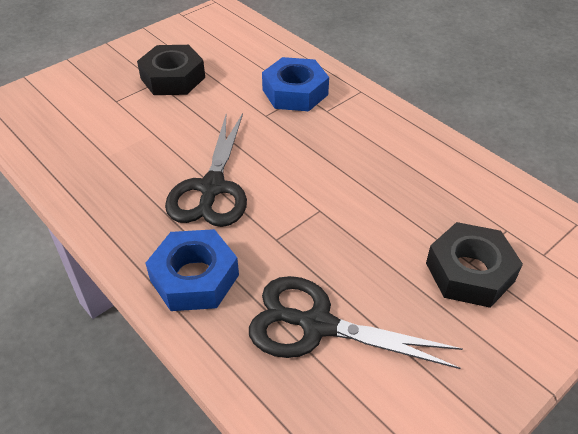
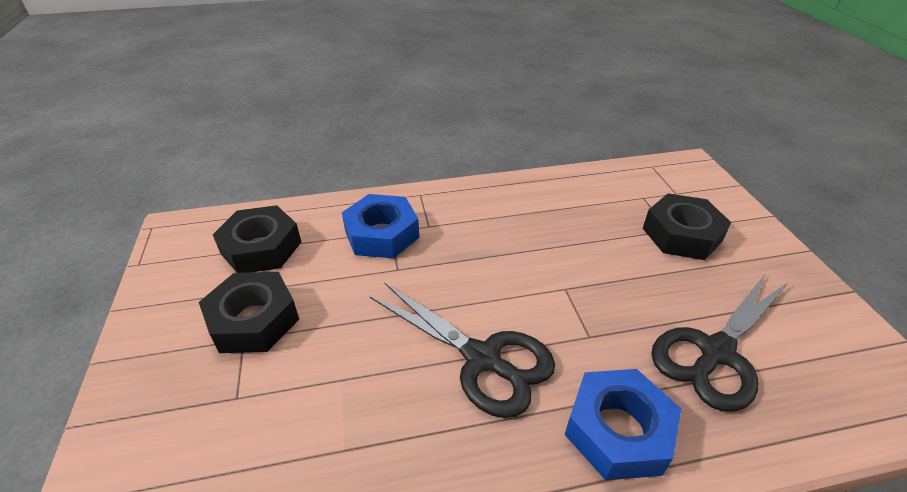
camera: 60 degrees left, 5 degrees down
(234, 49) = (261, 248): none -> black nut

